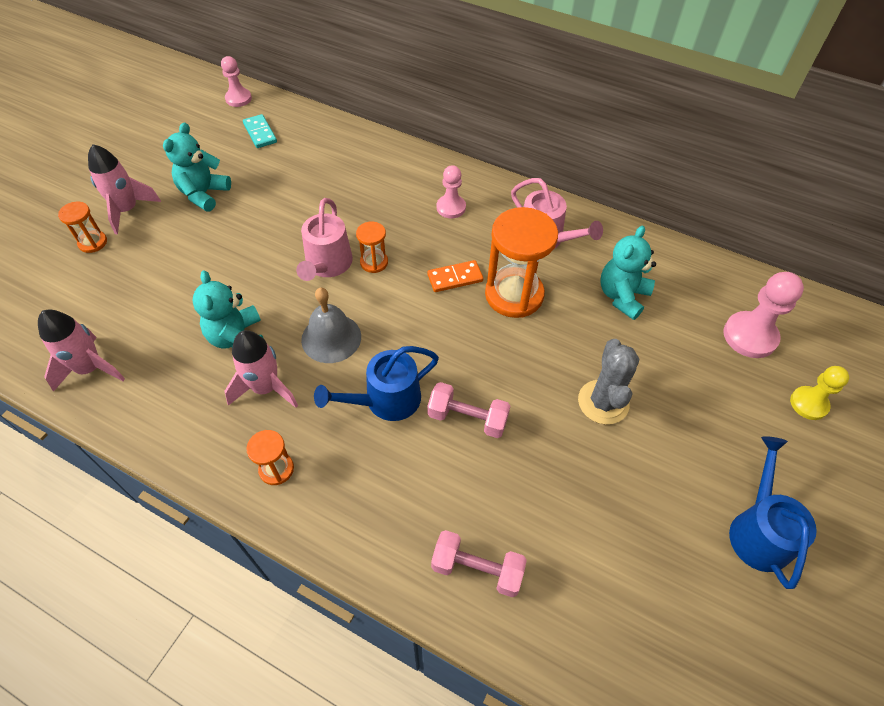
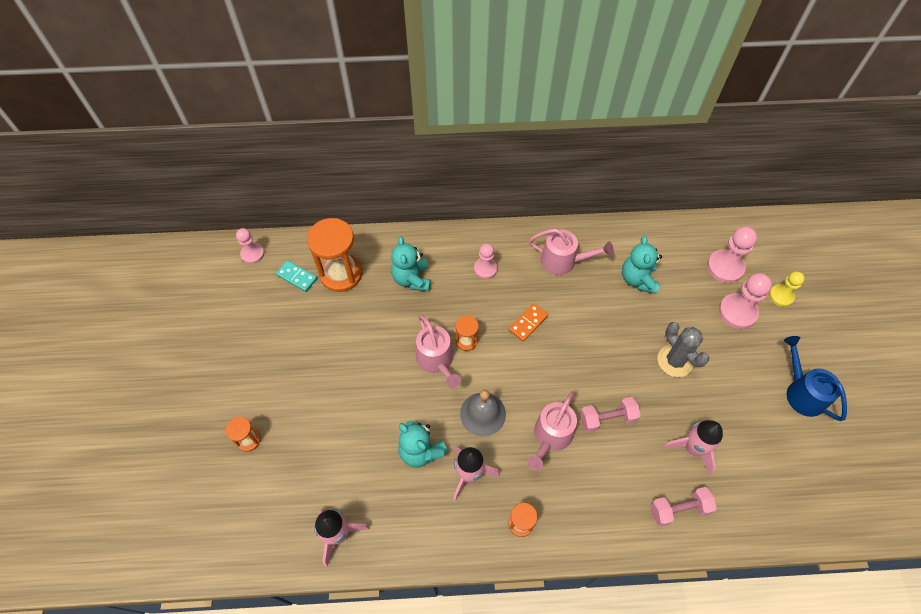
camera: 30 degrees left, 5 degrees up
(128, 210) = (251, 398): pink rocket -> pink rocket (692, 448)
(204, 194) = (299, 353): turquoise teddy bear -> turquoise teddy bear (412, 279)
(386, 401) = (551, 437): blue watering can -> pink watering can
(514, 295) = (573, 315): orange hourglass -> orange hourglass (341, 274)
(731, 391) = (737, 312): none -> pink pawn

